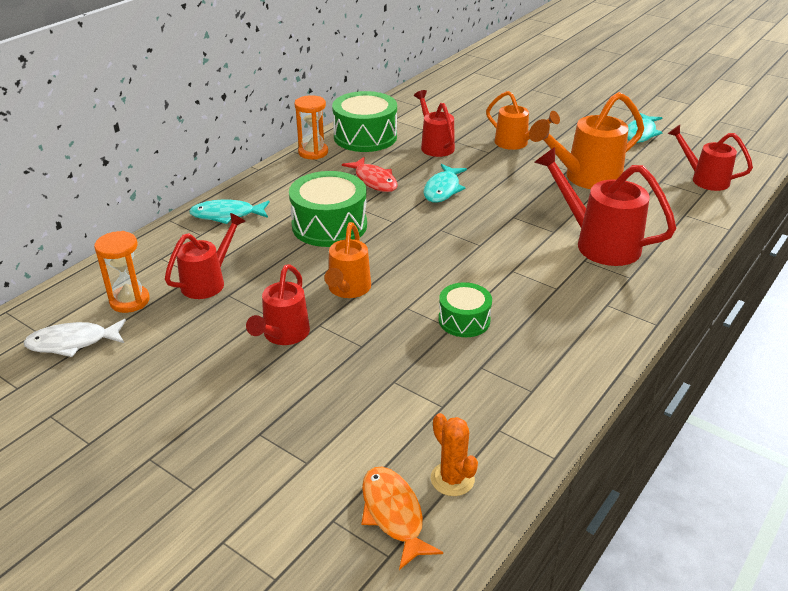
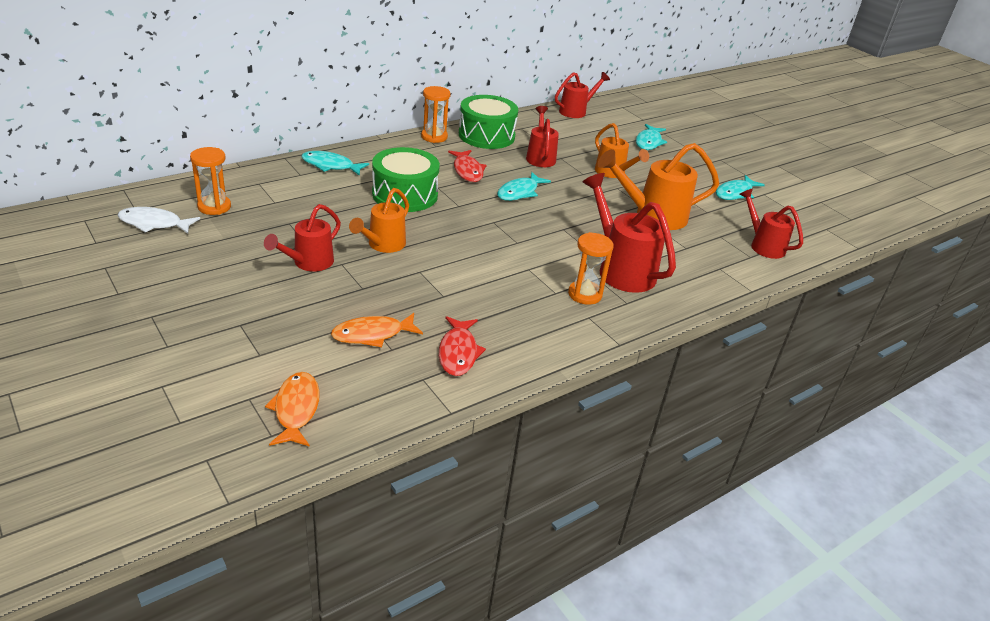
camera: 15 degrees right, 0 degrees up
(208, 282) = (280, 210): red watering can -> red watering can (576, 111)
(410, 396) = (372, 334): none -> orange fish
(452, 479) = (359, 401): orange cactus -> none
(464, 320) = (458, 294): green drum -> none
(512, 387) = (458, 352): none -> red fish
(525, 102) = (648, 142): none -> turquoise fish
(585, 281) = (585, 294): none -> orange hourglass

